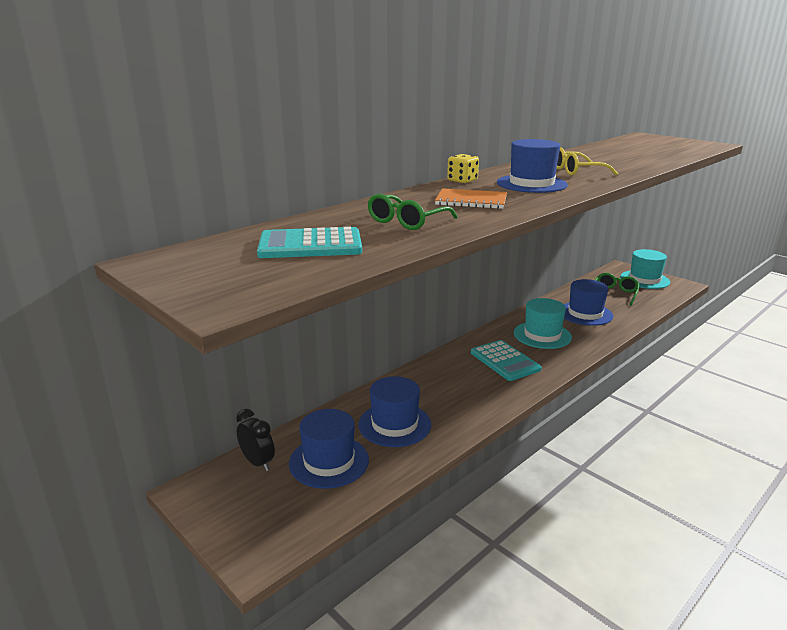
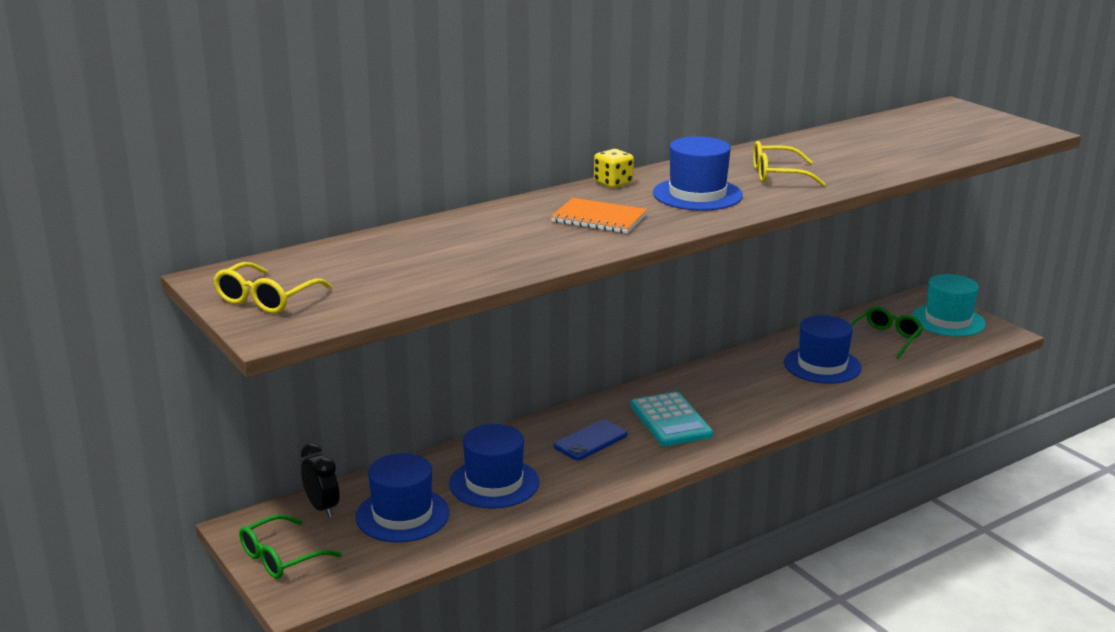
camera: 10 degrees right, 0 degrees up
(209, 275) = (267, 299): none -> yellow glasses
(310, 245) = (381, 269): turquoise calculator -> none
(407, 221) = (503, 244): green glasses -> green glasses (282, 557)
(454, 382) = (590, 441): none -> blue phone
(542, 335) = (741, 390): turquoise hat -> none

